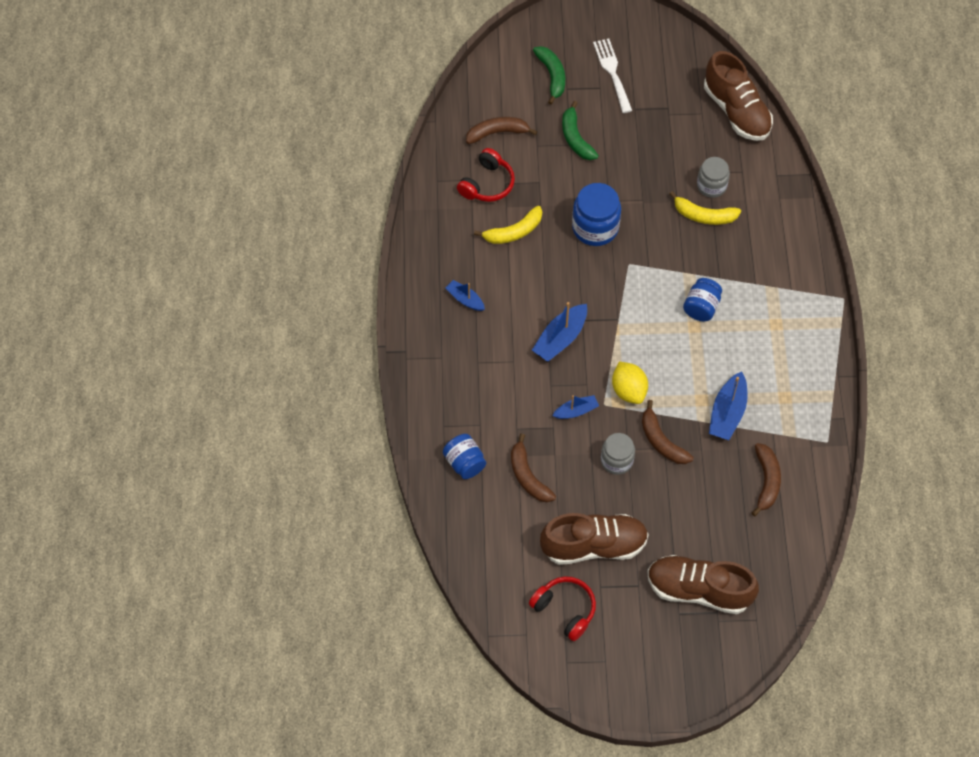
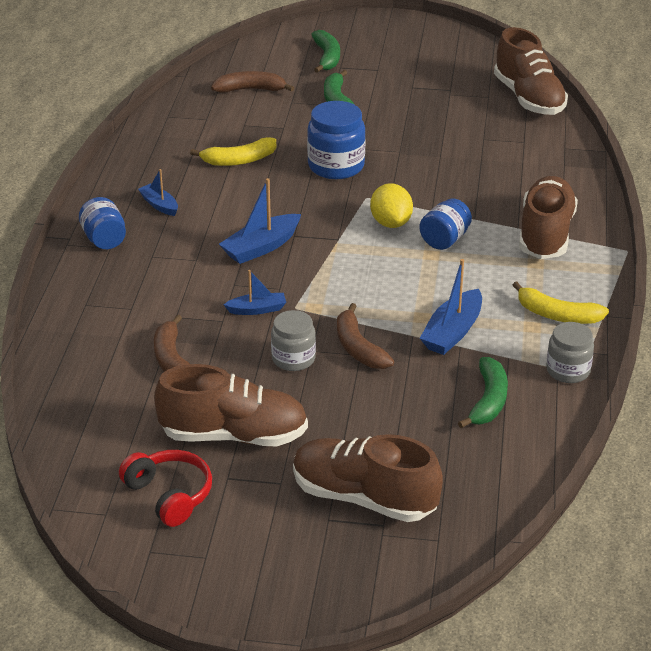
camera: 10 degrees right, 25 degrees down
(464, 463) = (97, 339): blue jar -> blue jar (104, 239)
(487, 184) = (223, 123): red headphones -> none
(612, 72) = (395, 61): white fork -> none
(629, 390) = (331, 299): yellow lemon -> yellow lemon (391, 223)
(704, 215) = (469, 169): yellow banana -> yellow banana (557, 315)
(711, 186) = (484, 148): grey jar -> grey jar (568, 371)
(766, 481) = (488, 401): brown banana -> green banana
(778, 289) = (545, 235): none -> brown shoe

